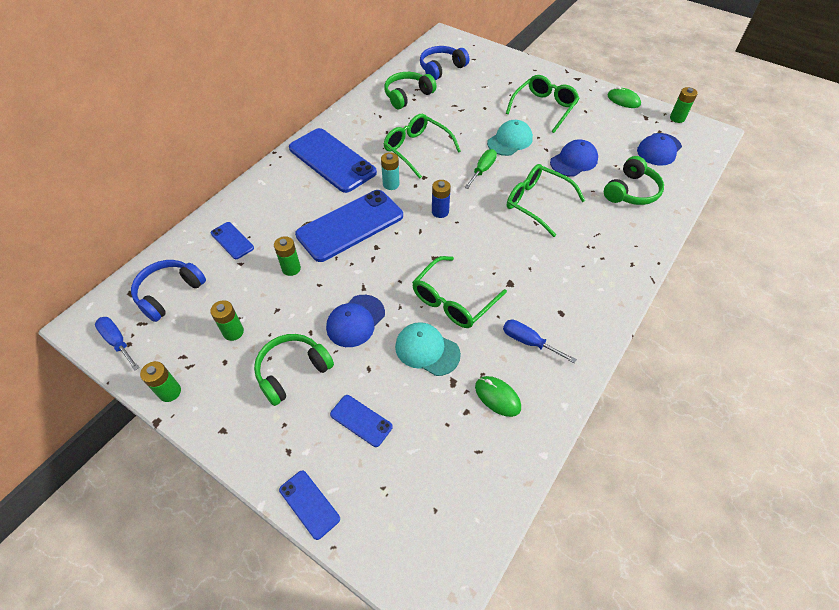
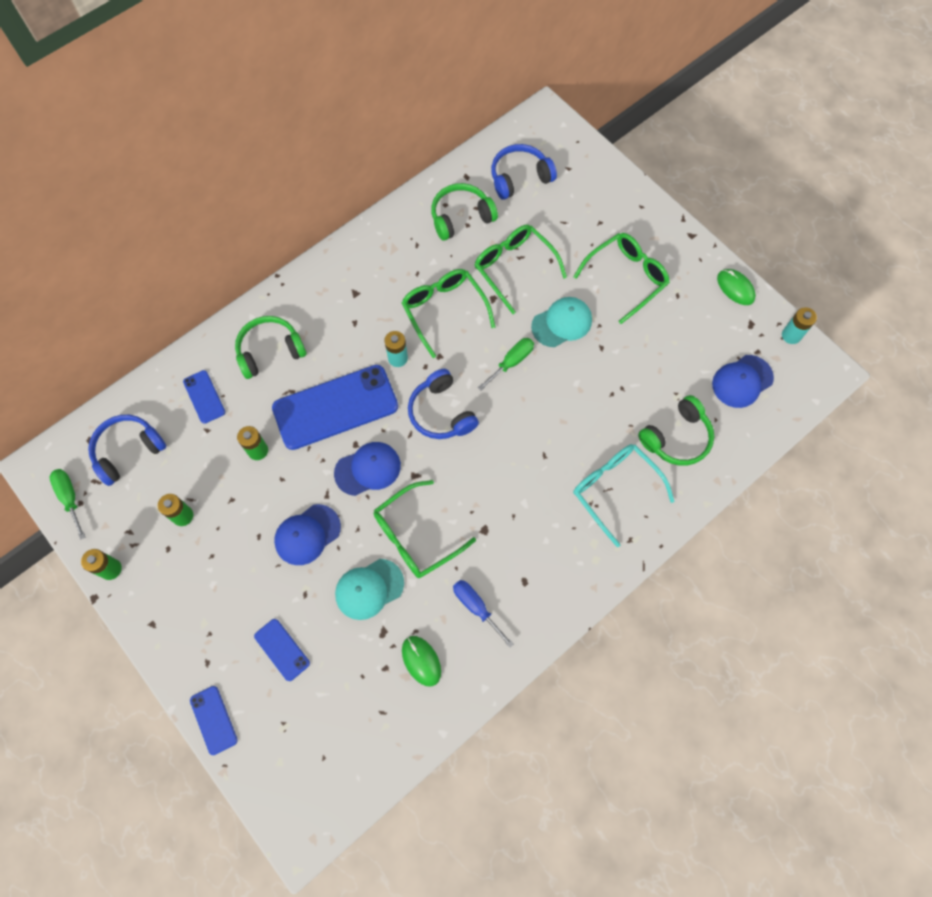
camera: 15 degrees right, 15 degrees up
(117, 342) = (70, 498): blue screwdriver -> green screwdriver
(292, 371) = (230, 577): green headphones -> green headphones (270, 351)
(332, 160) = (340, 304): blue phone -> none
(427, 350) = (369, 589): turquoise cap -> turquoise cap turned 75 degrees counterclockwise
(440, 212) = (441, 412): blue battery -> blue headphones
(537, 203) = (557, 427): green glasses -> green glasses (514, 268)
(574, 161) = (627, 374): blue cap -> blue cap (368, 469)
(602, 233) = (615, 490): none -> turquoise glasses
(677, 118) = (791, 335): green battery -> turquoise battery

